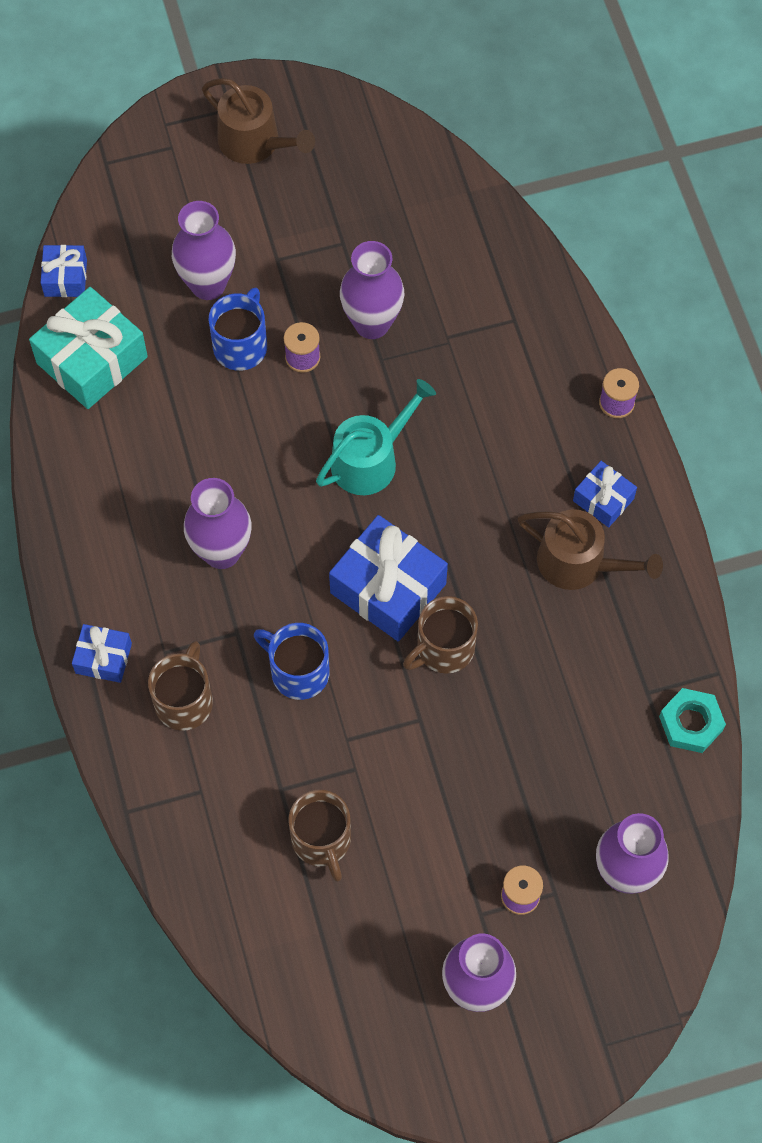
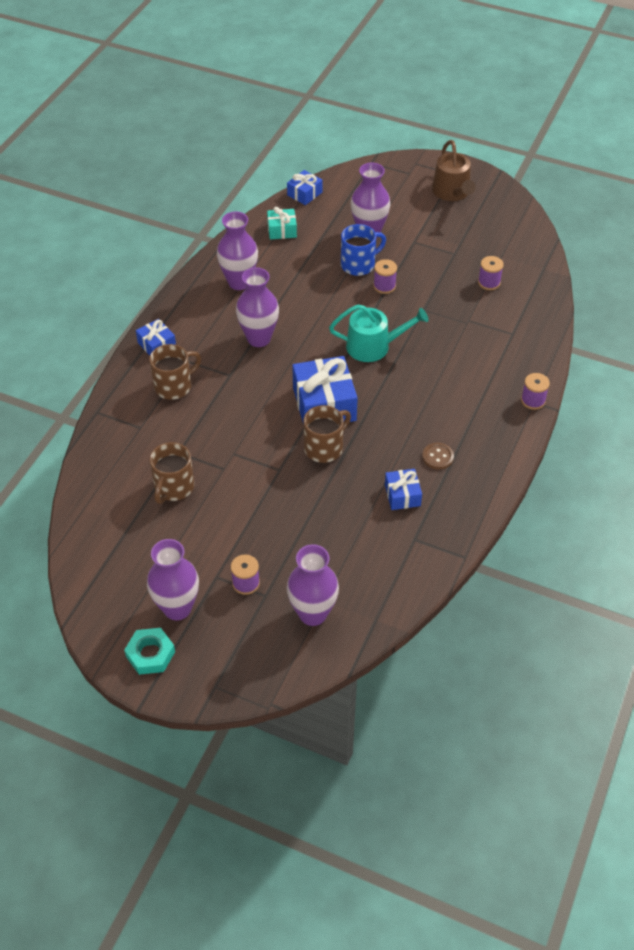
camera: 40 degrees right, 15 degrees down
(92, 360) = (282, 230): turquoise gift -> turquoise gift, size x0.54
(298, 672) = (241, 409): blue mug -> none
(372, 324) = (434, 293): purple vase -> purple vase (239, 282)
(423, 260) = (489, 282): none -> purple spool
(443, 649) = (324, 447): brown mug -> brown mug turned 135 degrees clockwise
(579, 563) = (437, 457): brown watering can -> brown button
(603, 500) = (480, 438): blue gift -> blue gift (402, 495)
(691, 723) = (424, 569): turquoise nut -> turquoise nut (150, 654)

